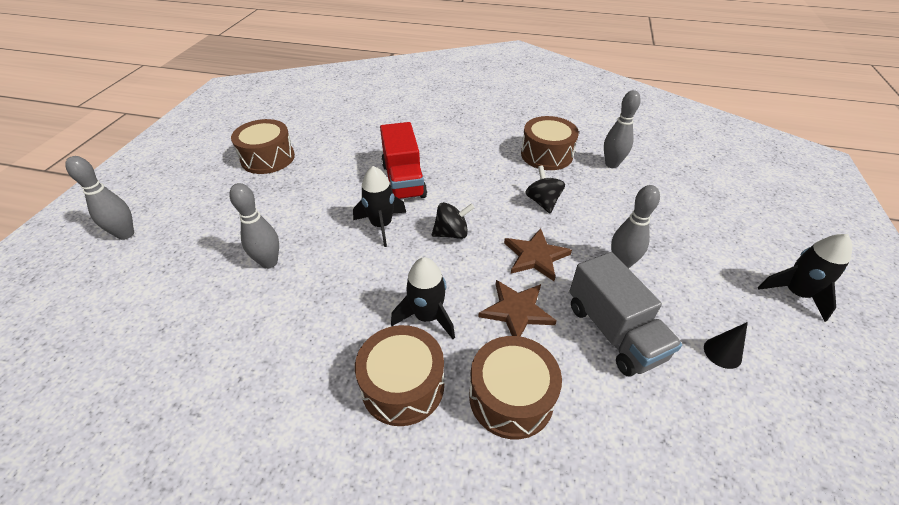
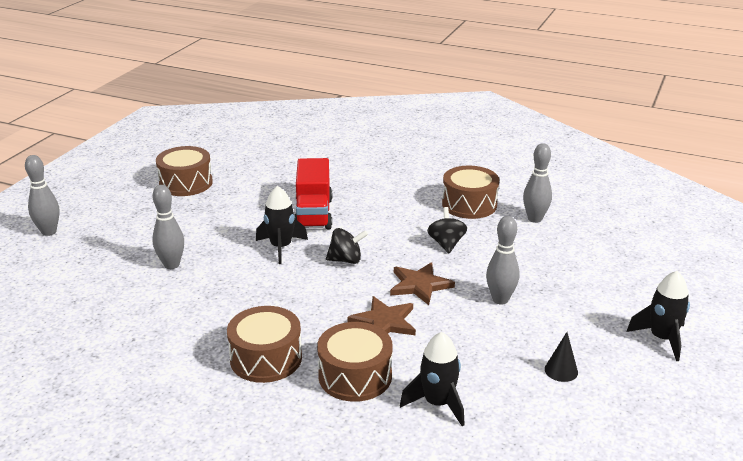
camera: 10 degrees right, 15 degrees down
(427, 316) = (301, 317): black rocket -> black rocket (437, 403)
(613, 331) = (467, 345): grey truck -> none

